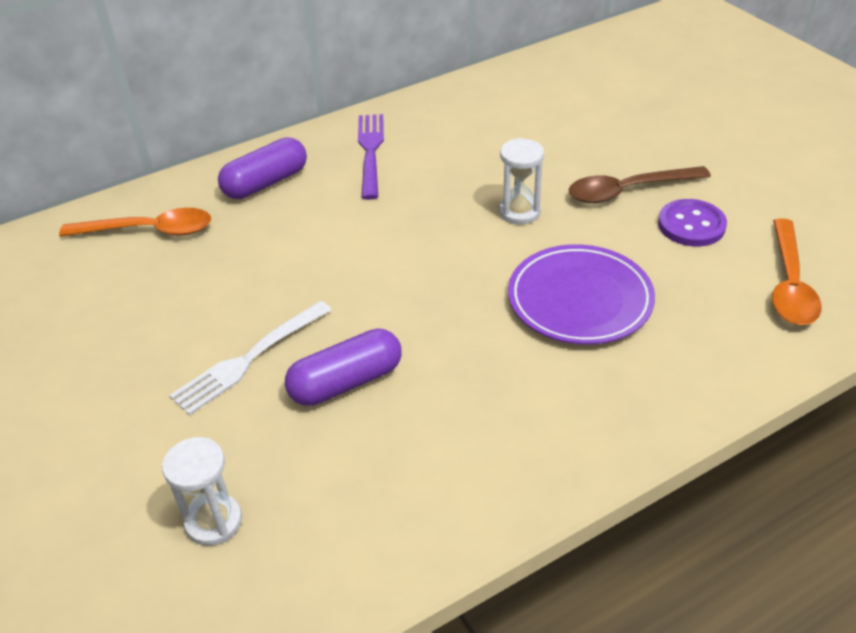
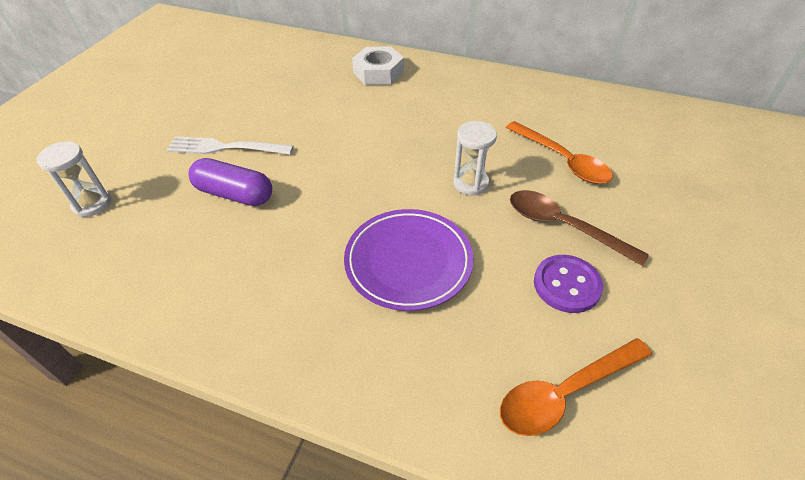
camera: 50 degrees right, 5 degrees up
(149, 231) = (297, 60): orange spoon -> orange spoon (562, 160)
(265, 183) = (378, 72): purple capsule -> white nut
(370, 152) = (453, 91): purple fork -> none

